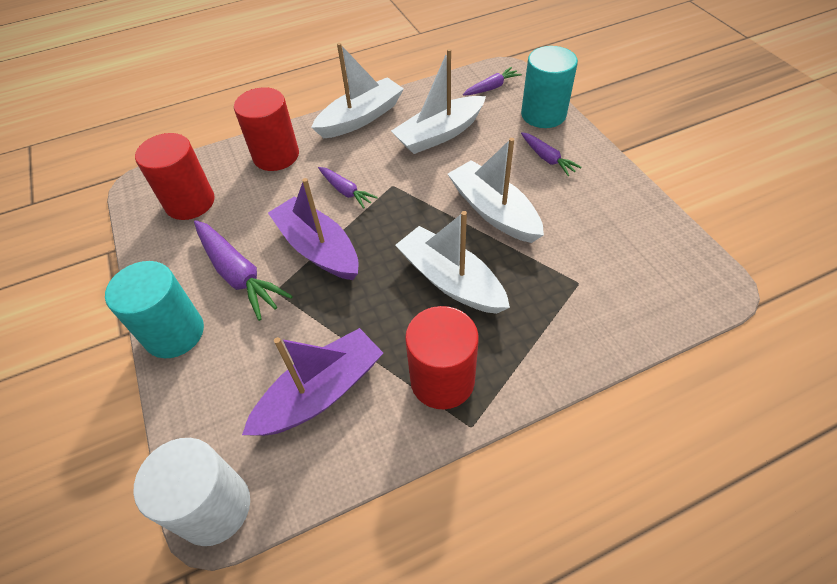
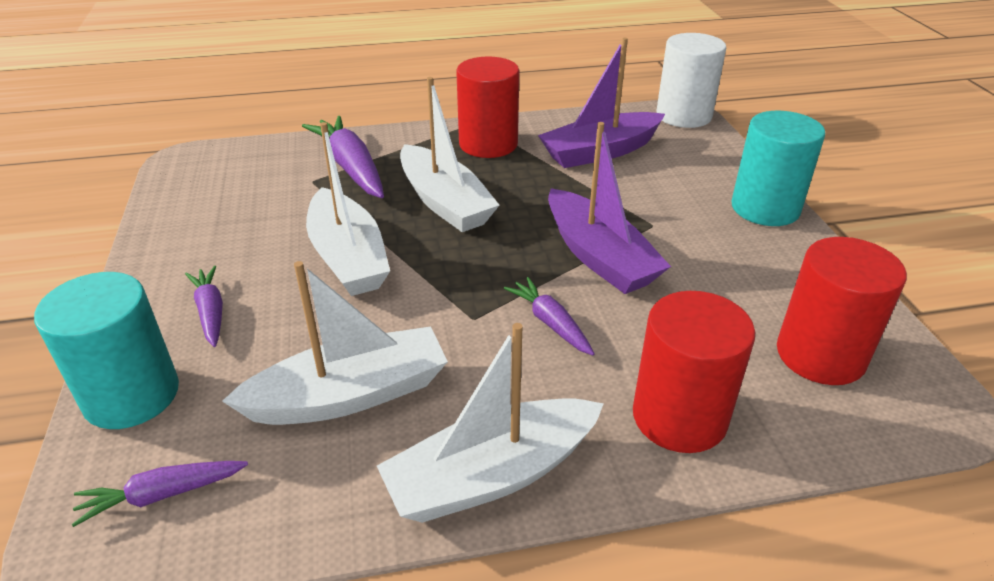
camera: 170 degrees left, 15 degrees down
(239, 274) = (704, 247): purple carrot -> purple carrot (350, 167)

